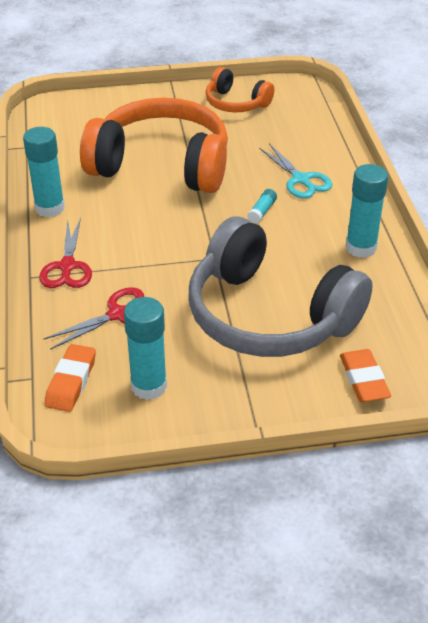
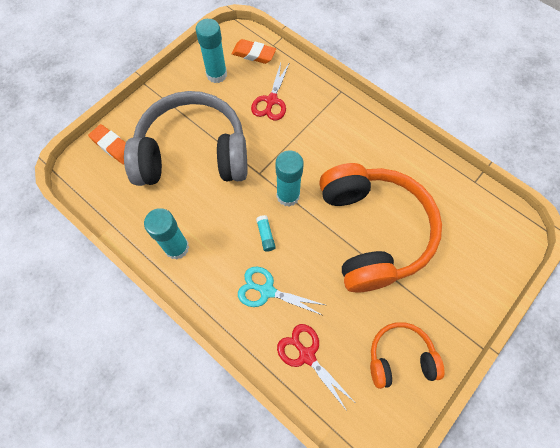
camera: 140 degrees right, 25 degrees up
(50, 208) = (391, 142): turquoise glue stick -> turquoise glue stick (288, 196)
(67, 266) = (330, 110): red scissors -> red scissors (307, 355)
(71, 382) = (253, 54): orange eraser -> orange eraser turned 45 degrees counterclockwise
(161, 165) = (373, 232): orange headphones -> orange headphones turned 75 degrees counterclockwise

